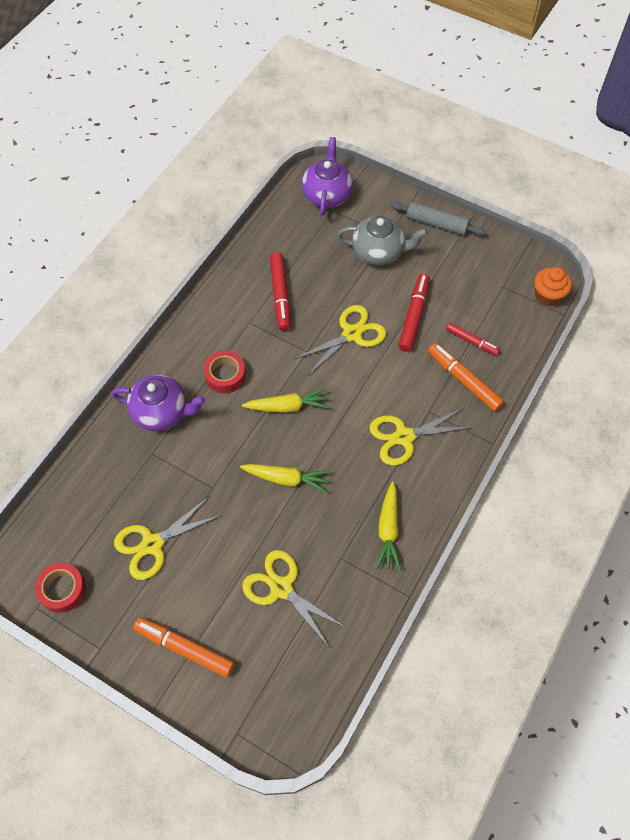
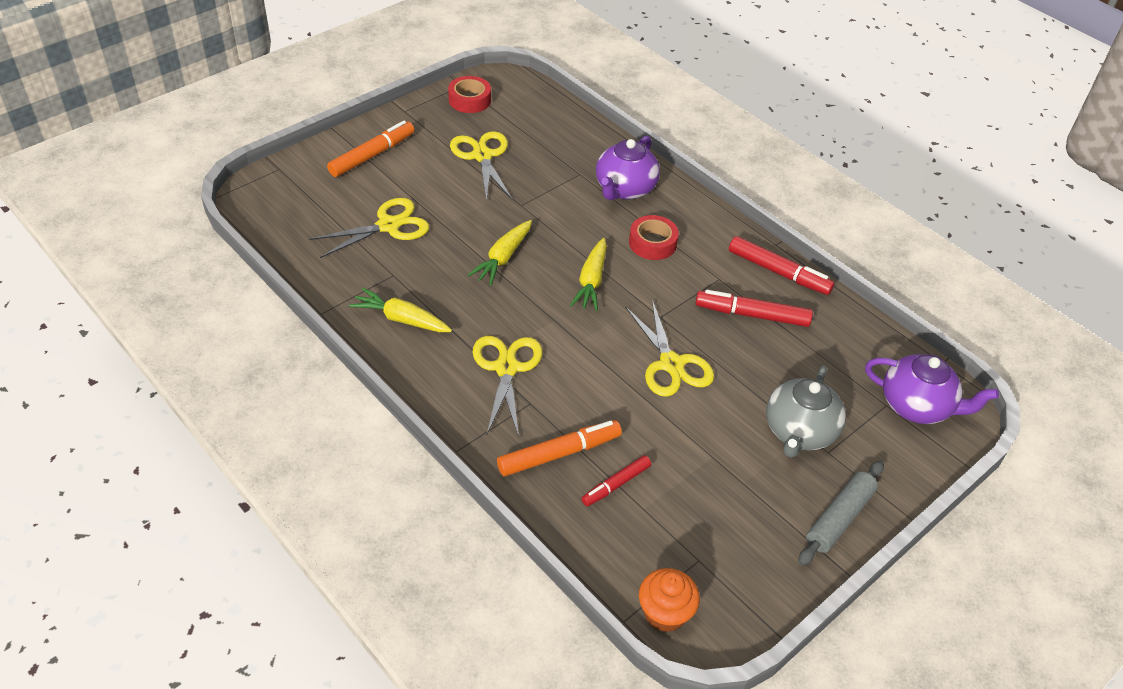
camera: 105 degrees right, 15 degrees down
(414, 316) = (679, 435): red marker -> red marker (778, 272)

